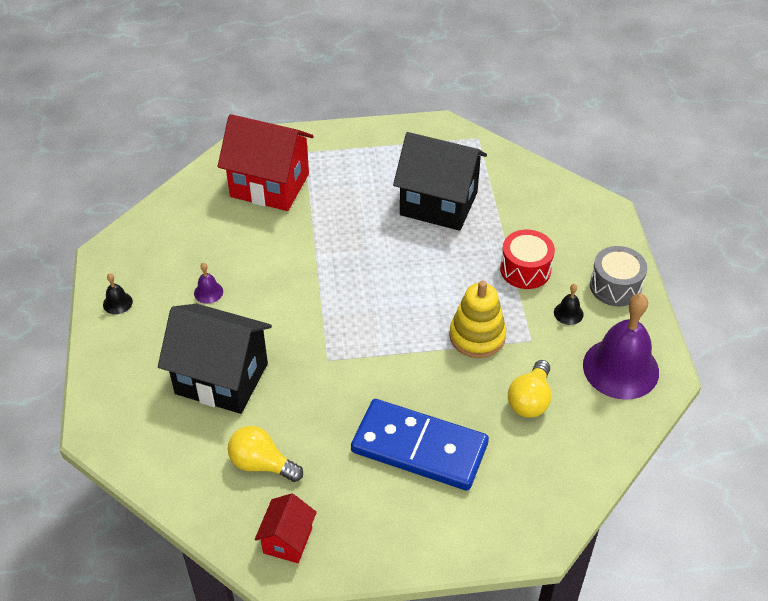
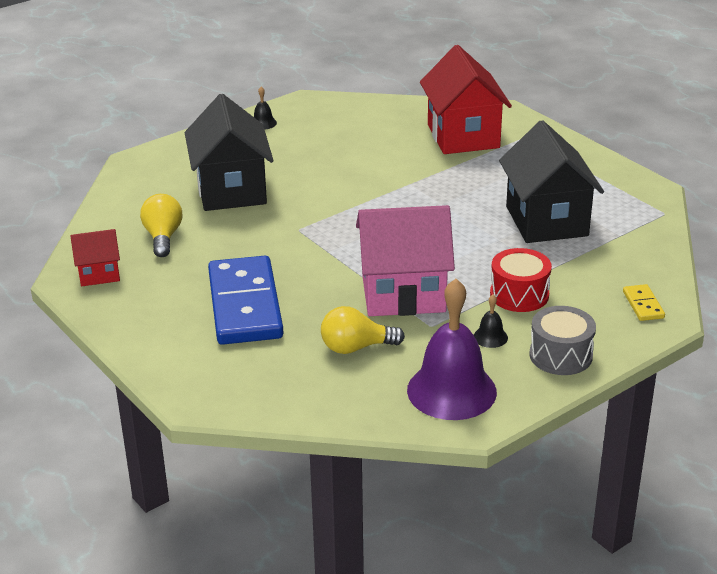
camera: 60 degrees right, 15 degrees down
(208, 292) = (314, 153): purple bell -> none
(477, 336) = (403, 294): yellow stacking toy -> pink house
(583, 212) = (643, 305): none -> yellow domino

